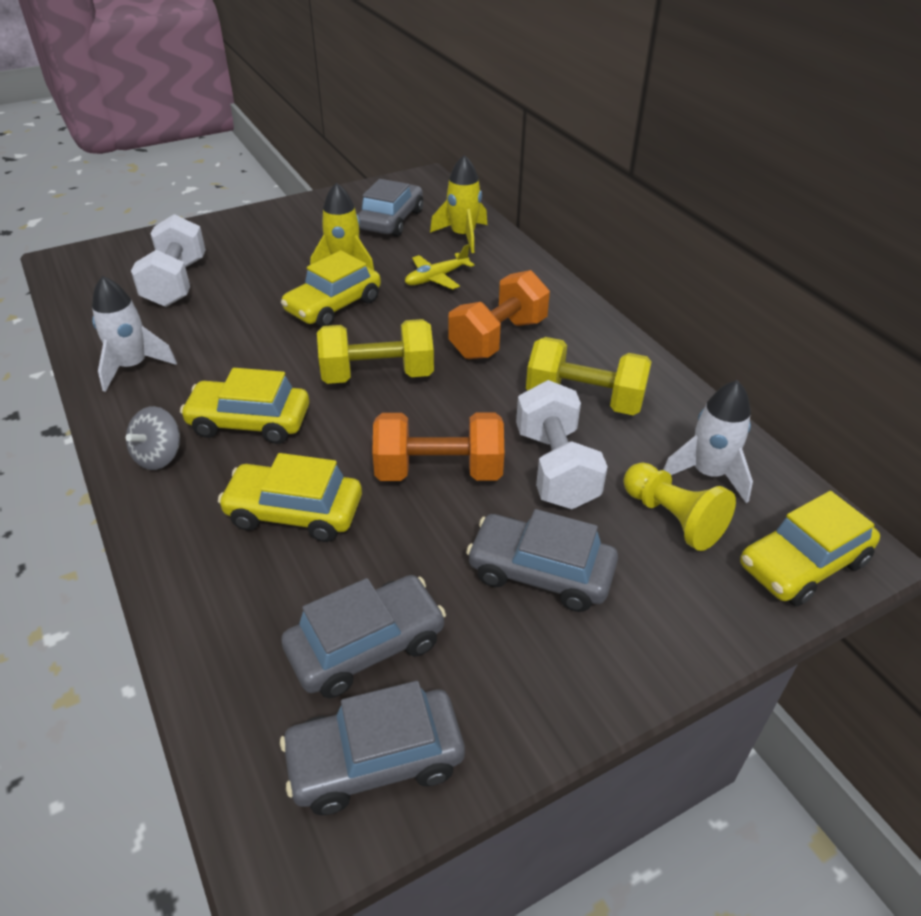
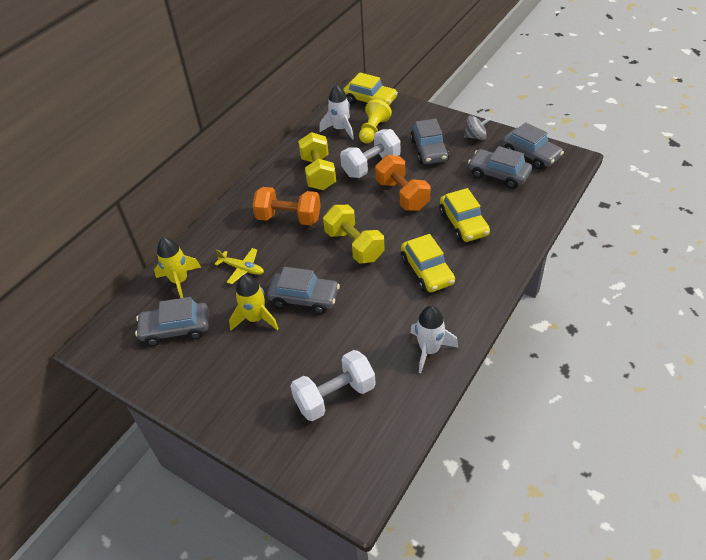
camera: 115 degrees left, 5 degrees up
(159, 456) = (477, 287): grey spinning top -> grey spinning top (475, 137)
(333, 306) = (304, 298): yellow car -> grey car

